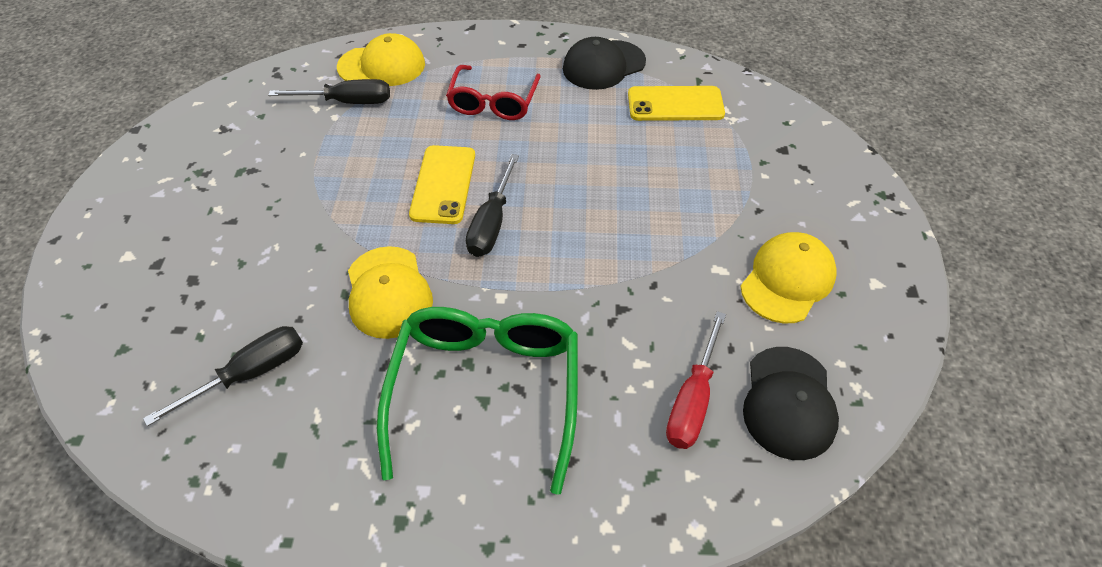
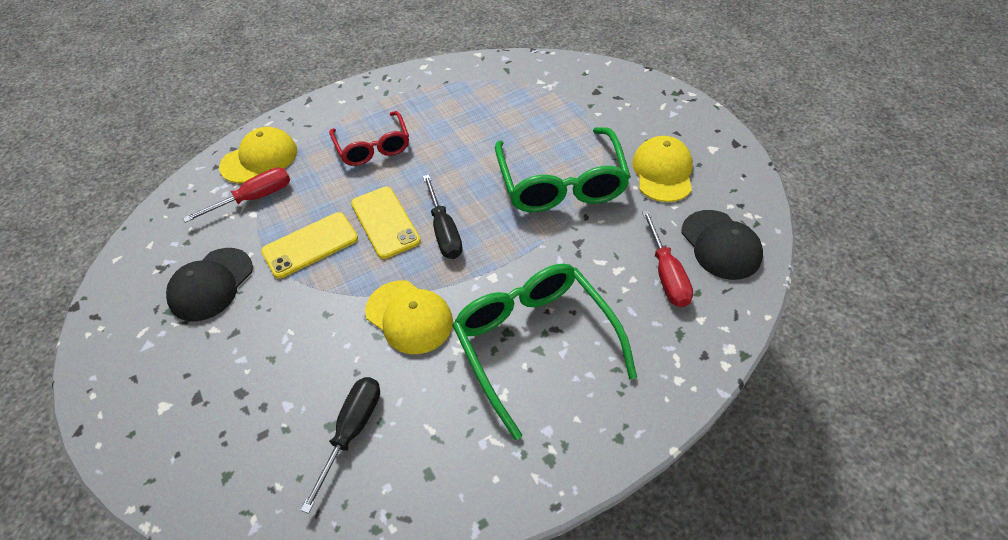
camera: 30 degrees left, 0 degrees up
(347, 102) = (254, 198): black screwdriver -> red screwdriver
(603, 65) = (432, 86): black cap -> black cap (211, 284)
(656, 234) = (561, 183): none -> green glasses
(675, 104) = (504, 92): yellow phone -> yellow phone (310, 245)

